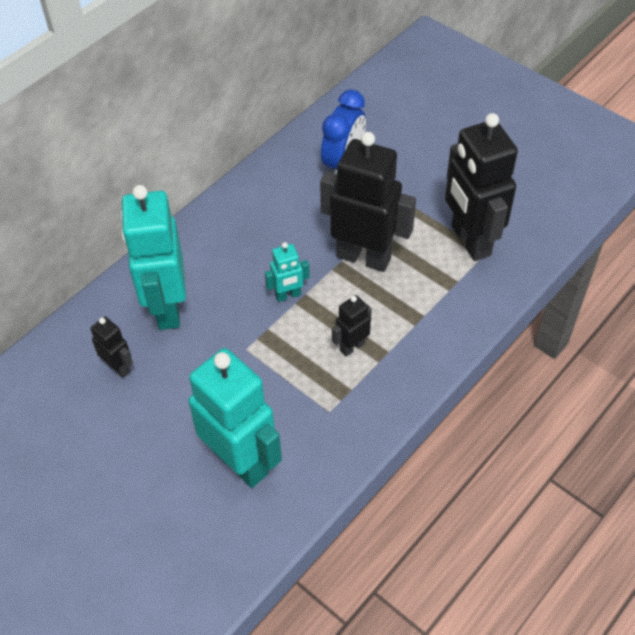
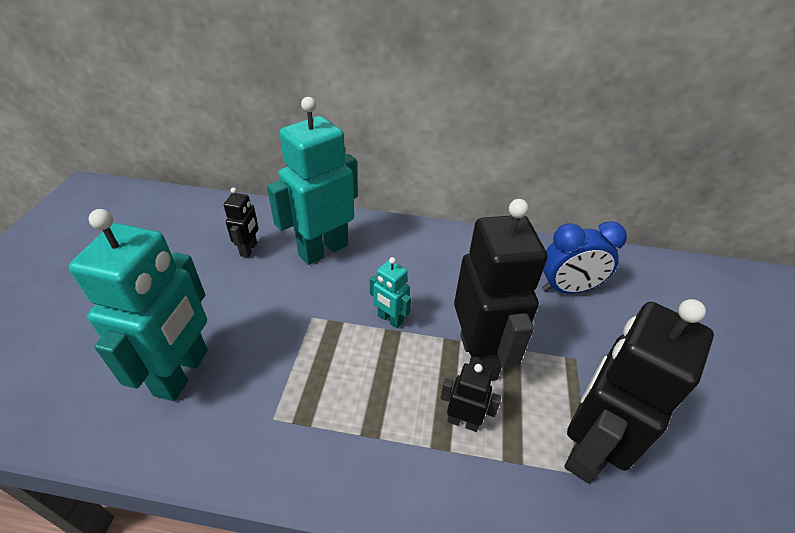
camera: 55 degrees right, 10 degrees down
(352, 346) = (364, 400): black robot -> black robot (463, 421)

